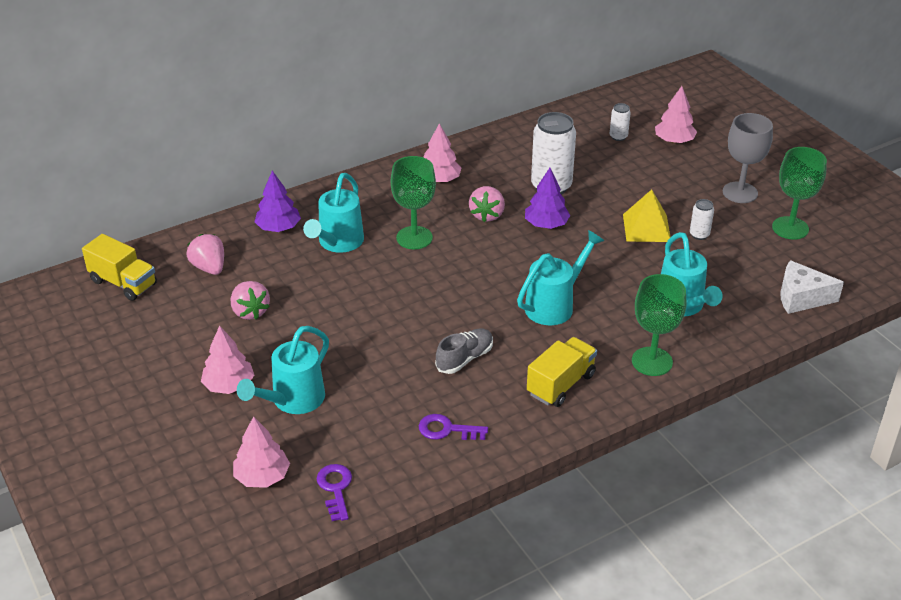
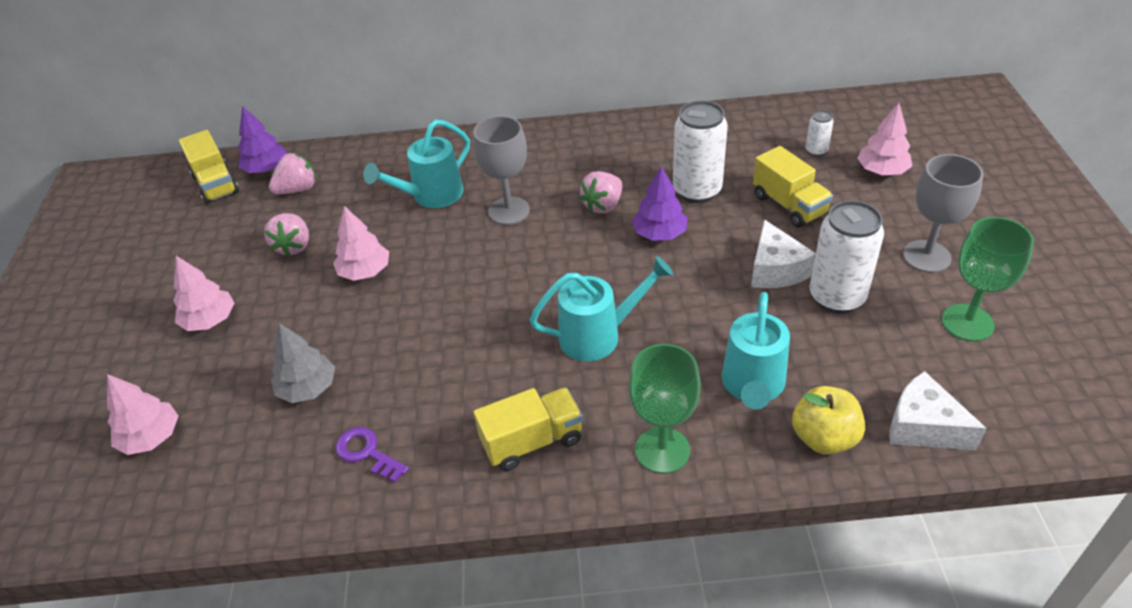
camera: 30 degrees right, 5 degrees up
(209, 268) = (297, 189): pink strawberry -> pink strawberry turned 60 degrees clockwise
(278, 228) = (390, 165): purple tree -> purple tree (266, 169)
(292, 401) = (250, 359): turquoise watering can -> none
(335, 489) = (203, 481): purple key -> none
(361, 405) = (308, 388): none -> grey tree
(414, 238) = (509, 211): green goblet -> grey goblet
(439, 179) = (583, 153): pink tree -> pink tree (365, 271)
(464, 359) = (452, 369): grey shoe -> none
(625, 181) = (789, 205): none -> yellow truck
(646, 227) = (775, 270): yellow pyramid -> white cheese
(699, 235) = (836, 297): white can -> white can, size x2.11
(747, 322) = (824, 438): none -> yellow apple

